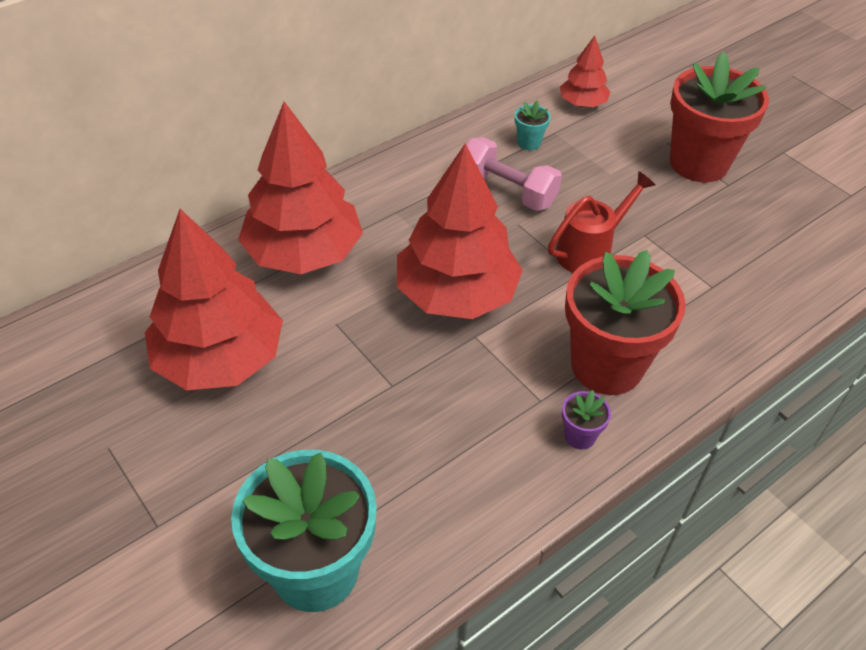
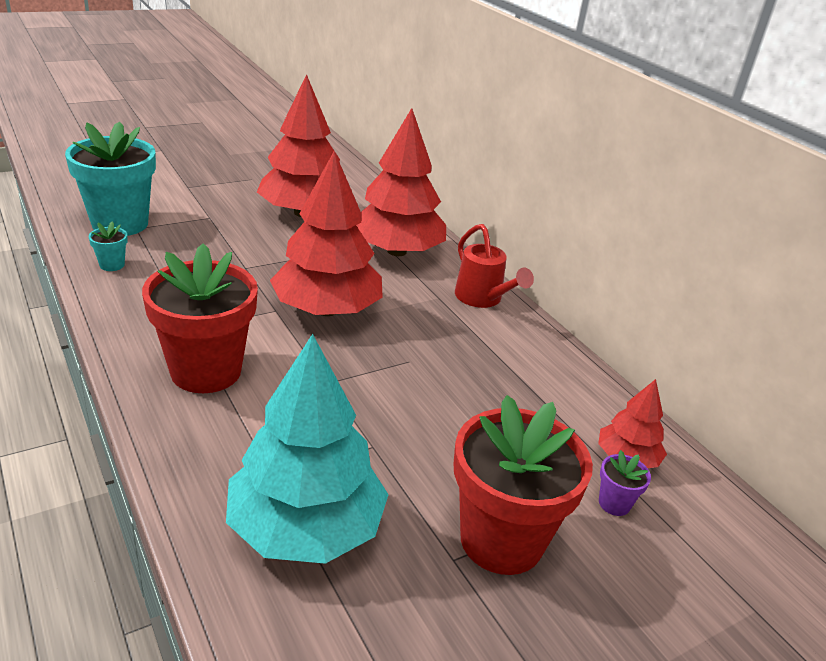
camera: 95 degrees right, 15 degrees down
(507, 191) = (460, 364): pink dumbbell -> none
(529, 143) = (542, 395): turquoise flower pot -> turquoise flower pot (112, 265)
(579, 436) = (143, 339): purple flower pot -> purple flower pot (614, 503)
(589, 251) = (357, 398): red watering can -> red watering can (482, 299)
(749, 259) = (306, 527): none -> turquoise tree

